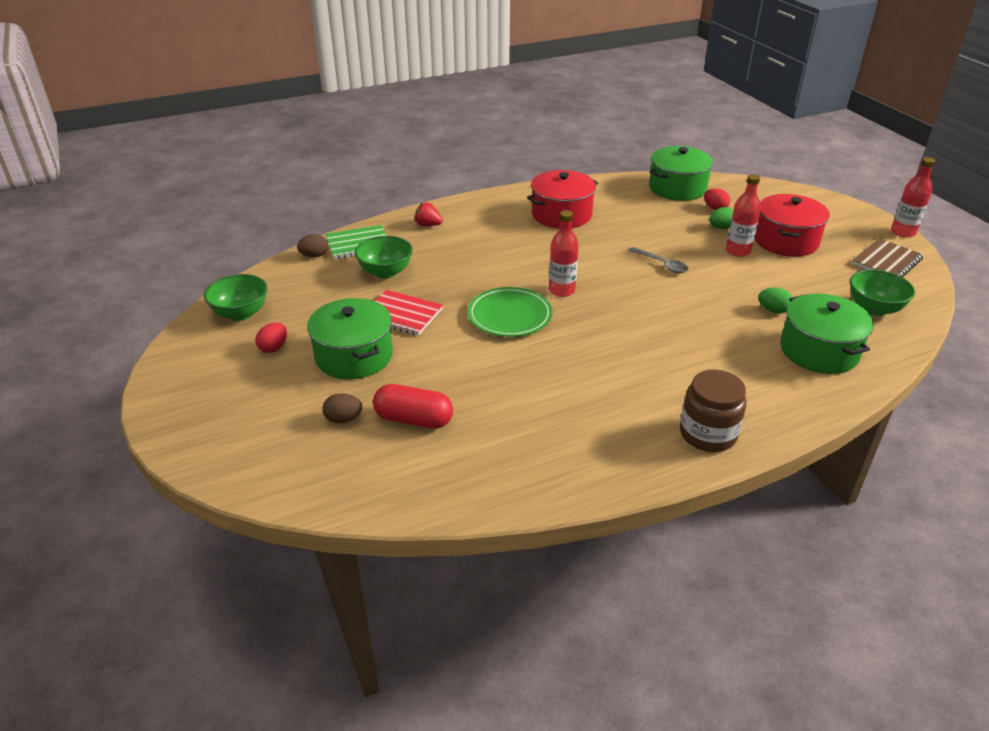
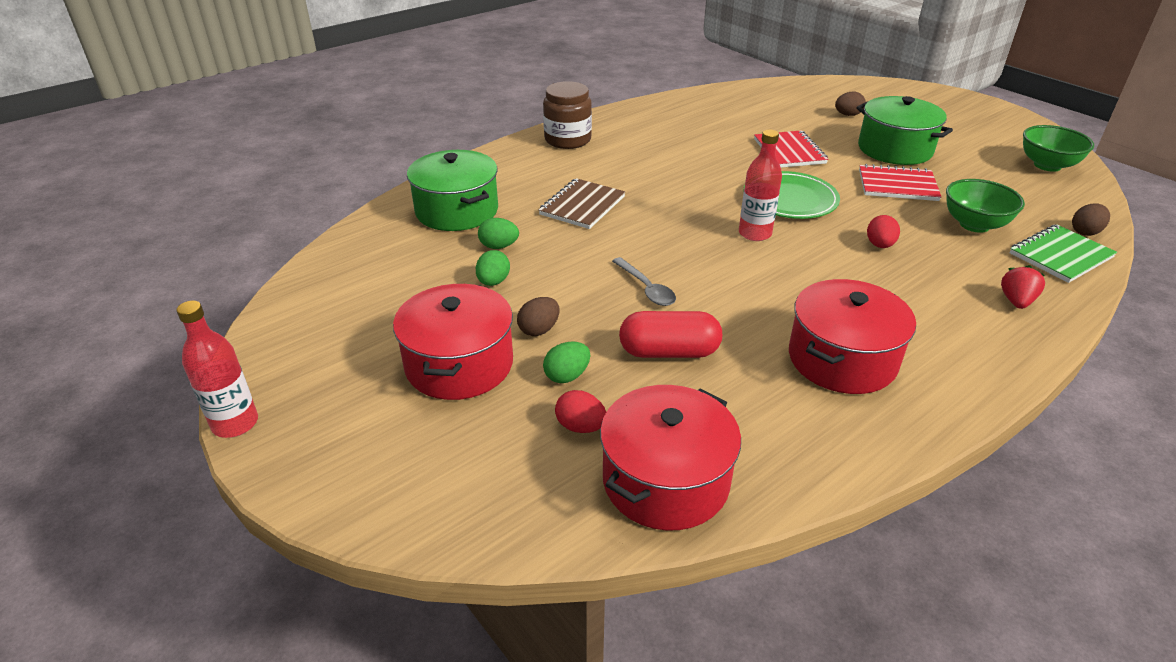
camera: 165 degrees right, 0 degrees up
(274, 348) = (970, 146): red egg -> red egg (879, 245)
(414, 419) = (796, 120): red capsule -> red capsule (669, 352)
(428, 225) = (1016, 301): red strawberry -> red strawberry turned 75 degrees counterclockwise
(464, 371) = (789, 151): none -> red notebook
(662, 264) = (646, 288): grey spoon -> grey spoon turned 150 degrees counterclockwise
(677, 188) = (665, 480): green pot -> red pot
(738, 251) = (539, 330): red bottle -> brown egg
(773, 284) = (493, 282): none -> green egg
(874, 309) = (371, 266): green bowl -> none
(886, 261) = (308, 348): brown notebook -> brown notebook (582, 206)

